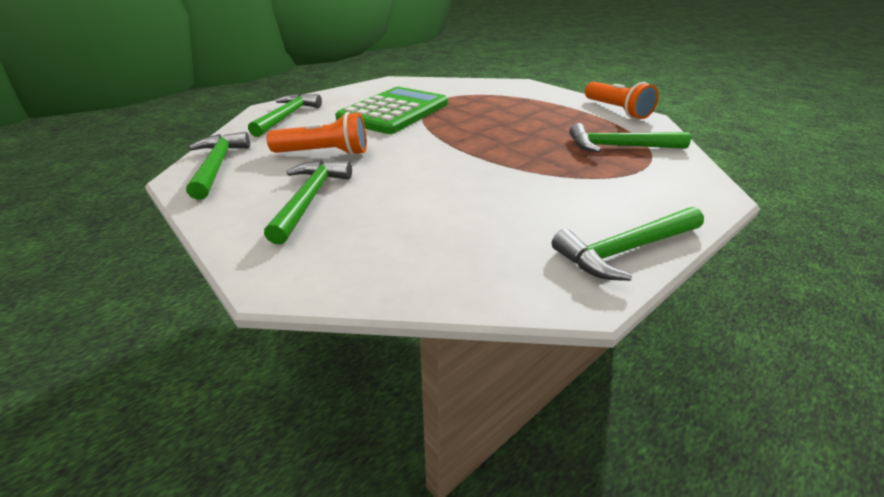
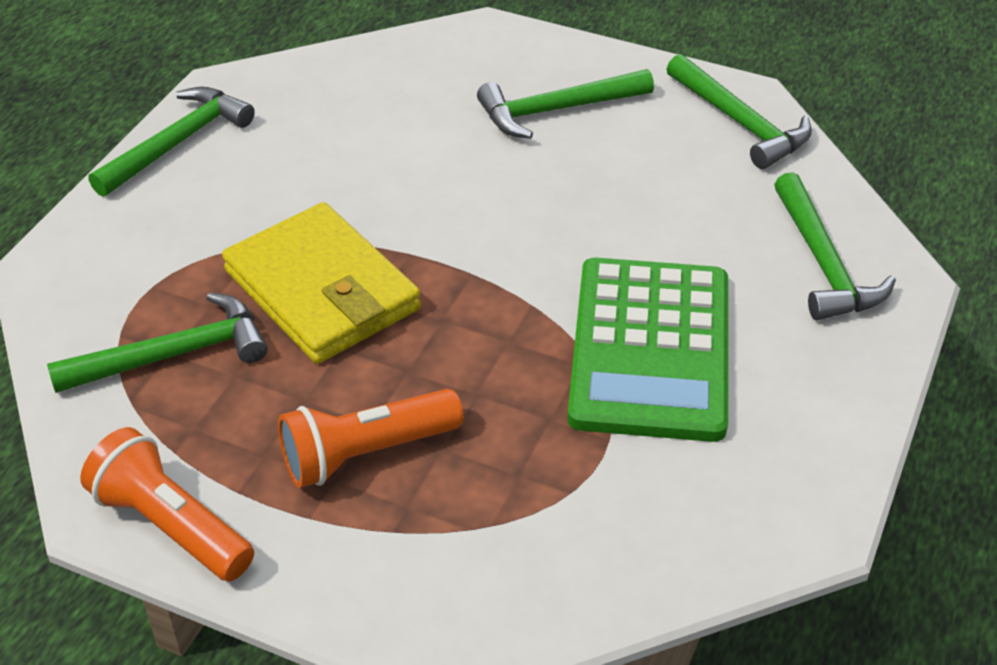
camera: 155 degrees right, 10 degrees up
(310, 199) = (556, 110): green hammer -> green hammer turned 90 degrees clockwise
(324, 153) = (634, 188): orange flashlight -> orange flashlight (366, 453)
(532, 152) = (322, 290): none -> yellow wallet

